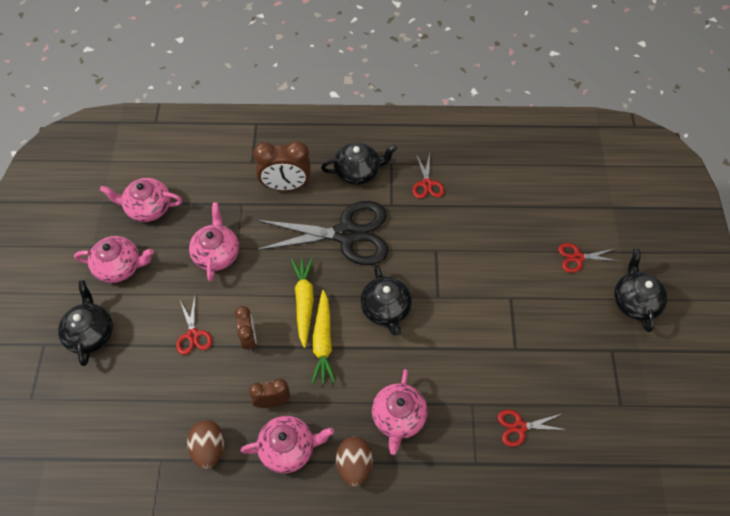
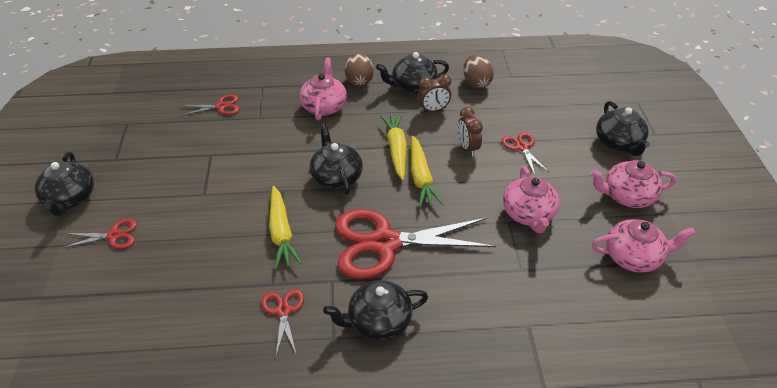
camera: 175 degrees right, 15 degrees down
(286, 186) = (472, 295): brown clock -> none
(288, 448) = (413, 86): pink teapot -> black teapot
(346, 234) = (385, 243): black scissors -> red scissors
(434, 250) = (281, 232): none -> yellow carrot

